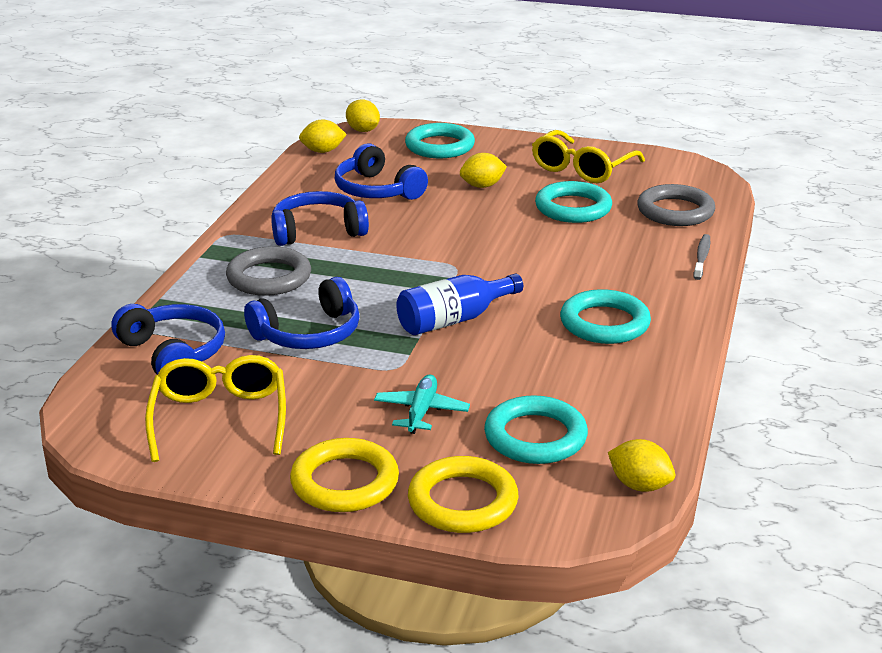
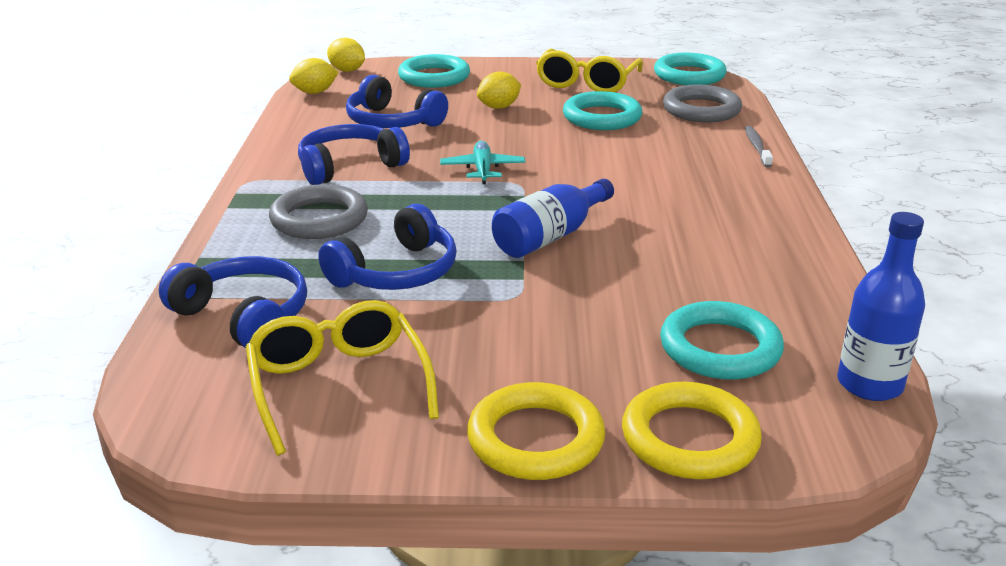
camera: 15 degrees left, 0 degrees up
(421, 411) = (576, 340): turquoise plane -> turquoise plane (483, 169)
(604, 323) = (708, 219): turquoise ring -> turquoise ring (689, 75)
(639, 485) = (869, 384): yellow lemon -> blue bottle

